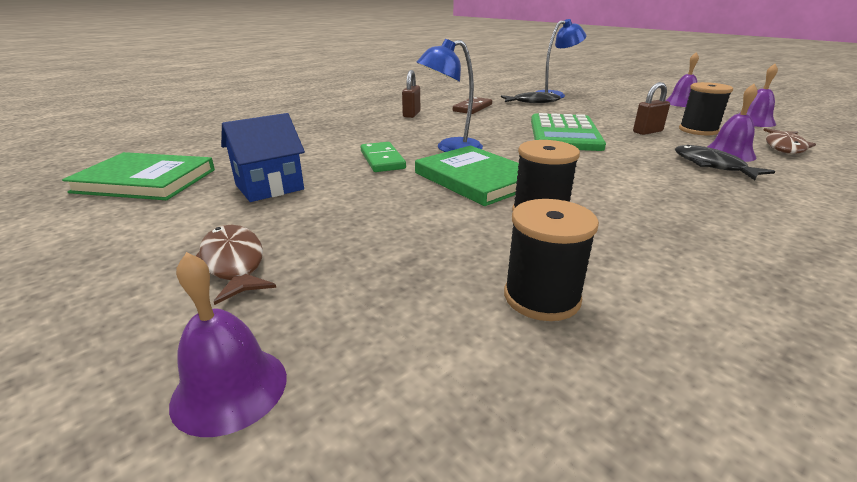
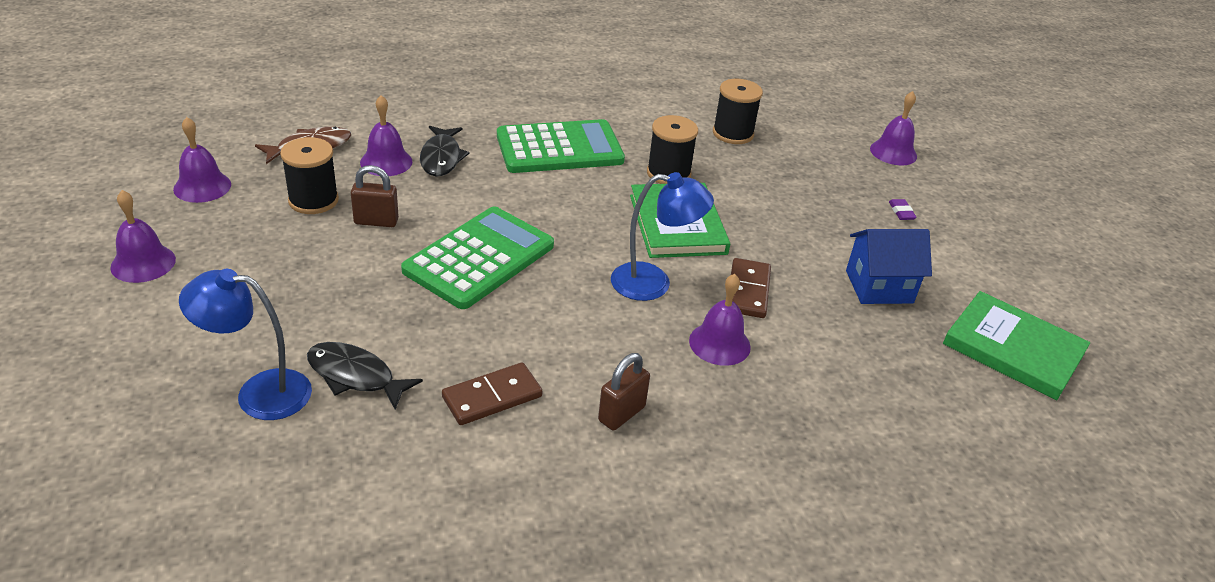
camera: 155 degrees left, 10 degrees up
(233, 263) = (901, 212): brown fish -> purple eraser
(382, 160) = (747, 291): green domino -> brown domino
(383, 138) = (719, 343): none -> purple bell
(665, 200) = (559, 148): none -> green calculator

